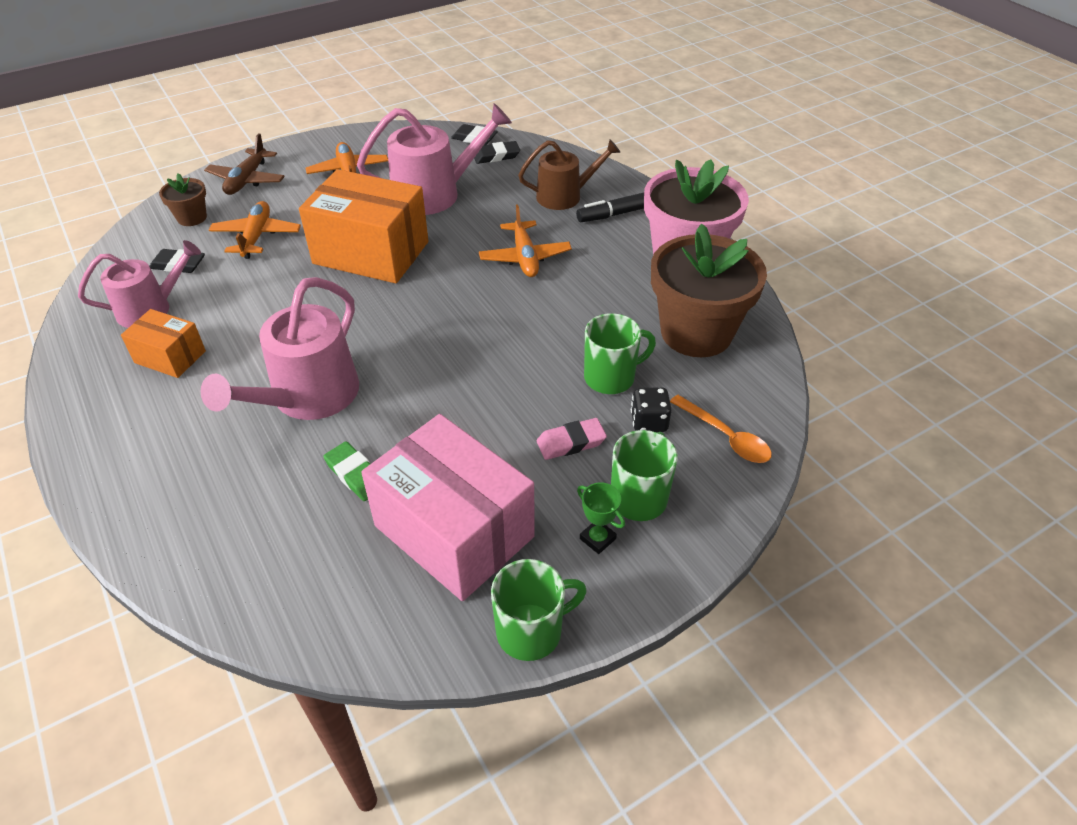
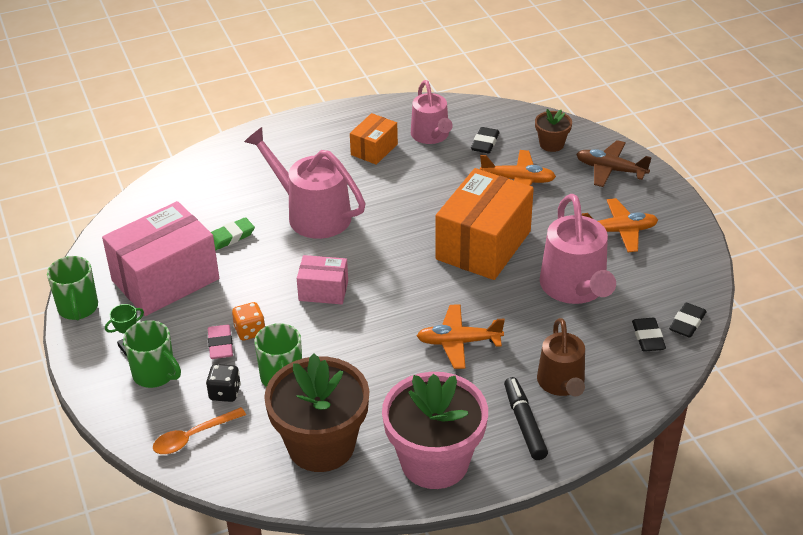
camera: 100 degrees right, 5 degrees down
(458, 365) = (323, 290): none -> pink box
(541, 419) = (250, 331): none -> orange dice

